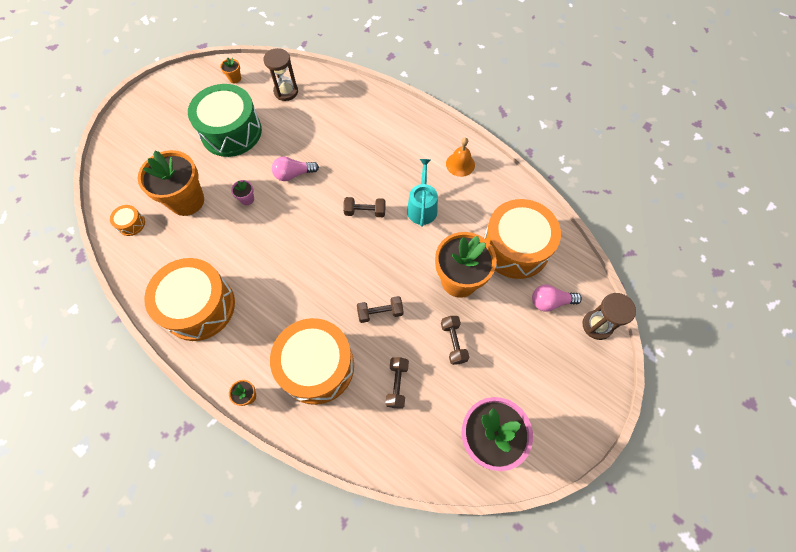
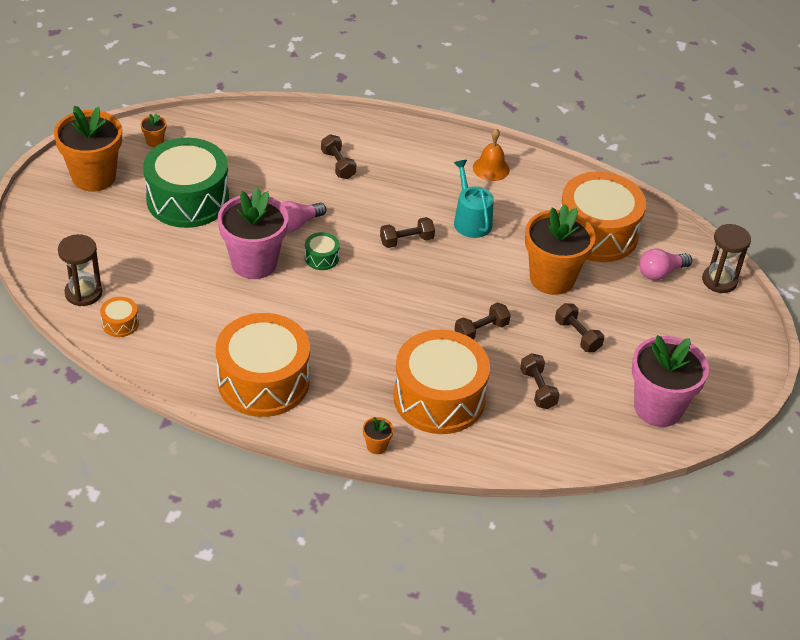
camera: 25 degrees left, 20 degrees down
(187, 201) = (177, 283): orange flower pot -> orange flower pot (94, 177)
(247, 199) = (254, 263): pink flower pot -> pink flower pot, size x2.49
(286, 91) = (232, 141): brown hourglass -> brown hourglass (83, 293)
(296, 209) = (321, 258): none -> green drum
(349, 131) = (338, 165): none -> brown dumbbell

